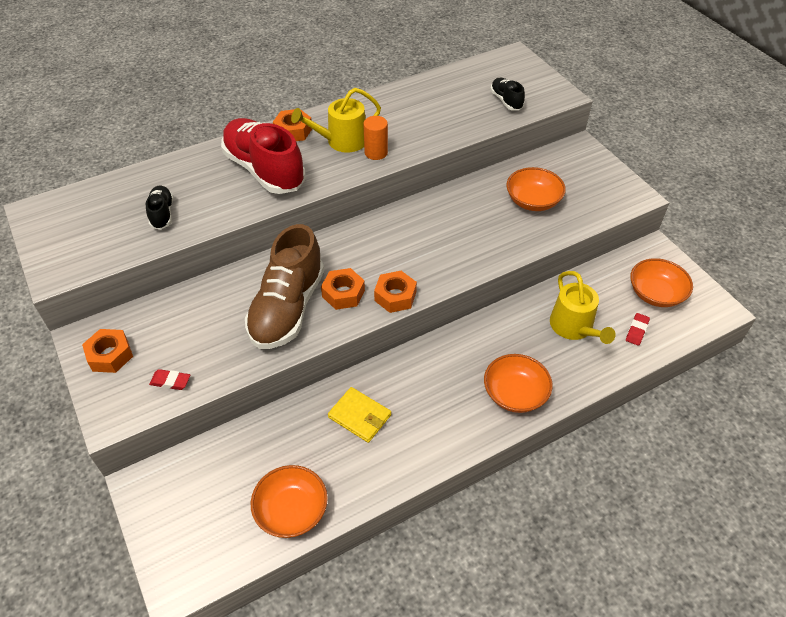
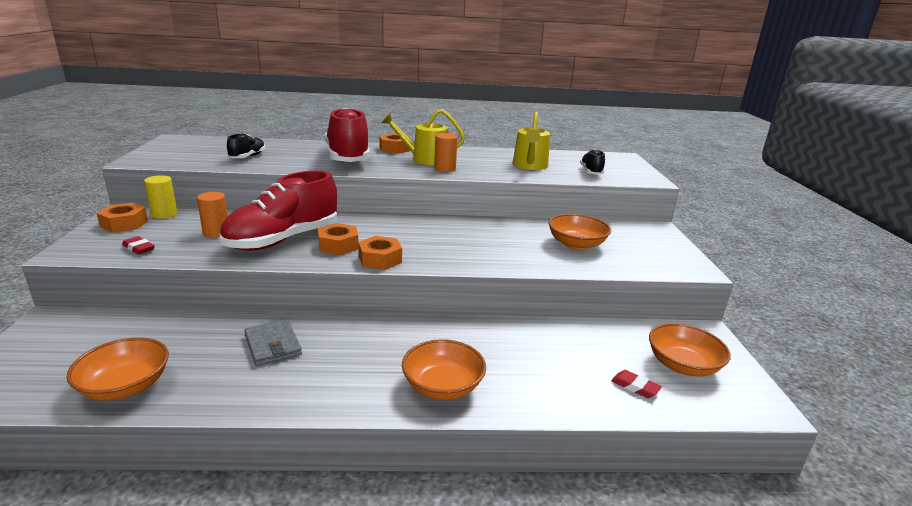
camera: 25 degrees right, 25 degrees down
(131, 322) = (164, 214): none -> yellow cylinder
(215, 326) = (216, 233): none -> orange cylinder
(287, 308) = (283, 240): brown shoe -> red shoe
(360, 416) = (273, 345): yellow wallet -> grey wallet
(574, 327) = (559, 359): yellow watering can -> yellow watering can (530, 166)
(636, 331) = (635, 387): red eraser -> red eraser turned 75 degrees clockwise

